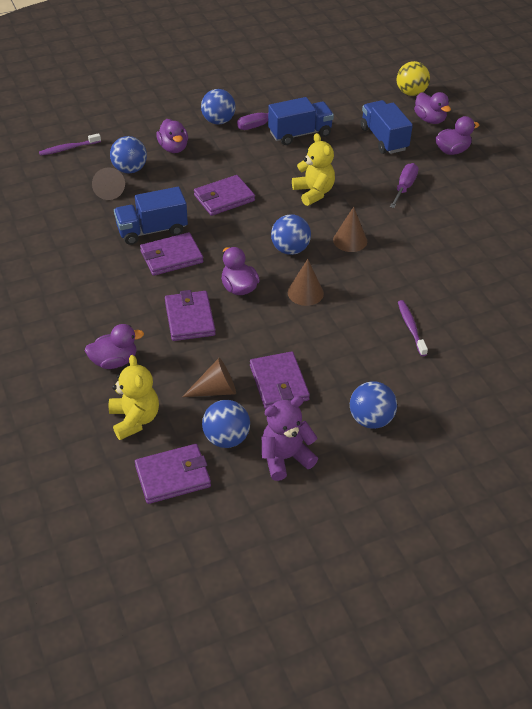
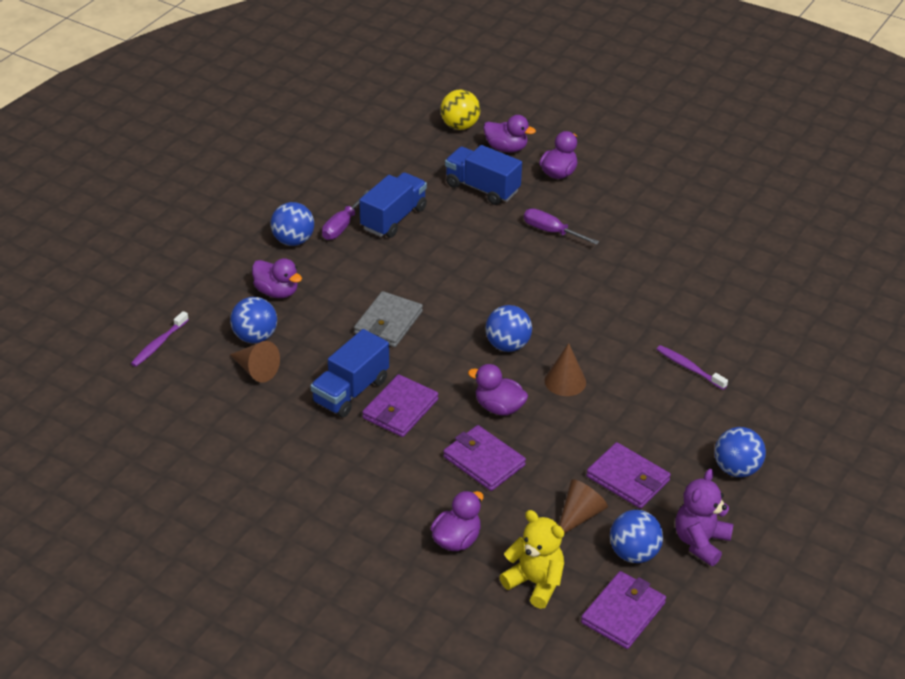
camera: 35 degrees left, 5 degrees down
(224, 198) = (388, 322): purple wallet -> grey wallet
(314, 192) = (471, 276): yellow teddy bear -> none
(350, 240) = (554, 309): brown cone -> none
(404, 187) = (551, 231): purple screwdriver -> purple screwdriver turned 45 degrees counterclockwise

